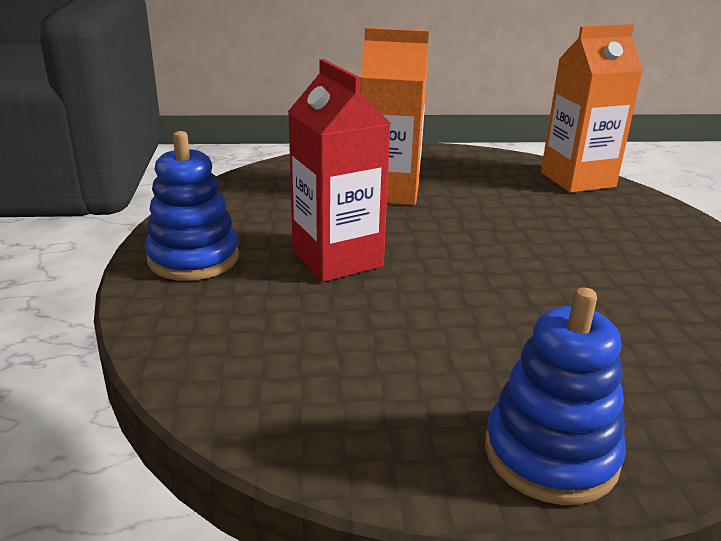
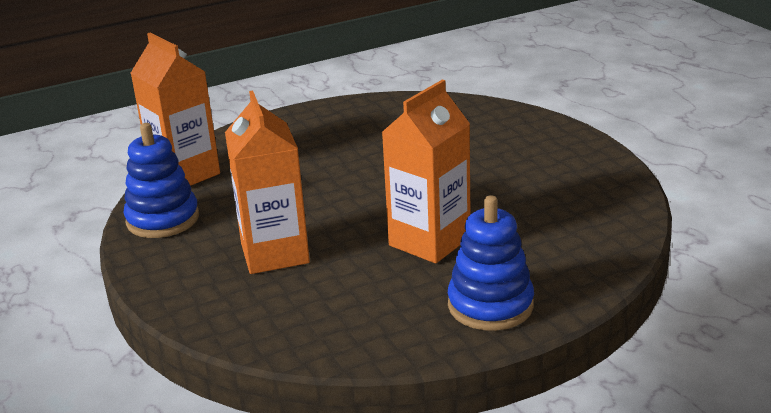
camera: 110 degrees left, 0 degrees up
(337, 259) = (429, 241): red carton -> orange carton
(550, 454) = (559, 141): blue stacking toy -> blue stacking toy (163, 219)

